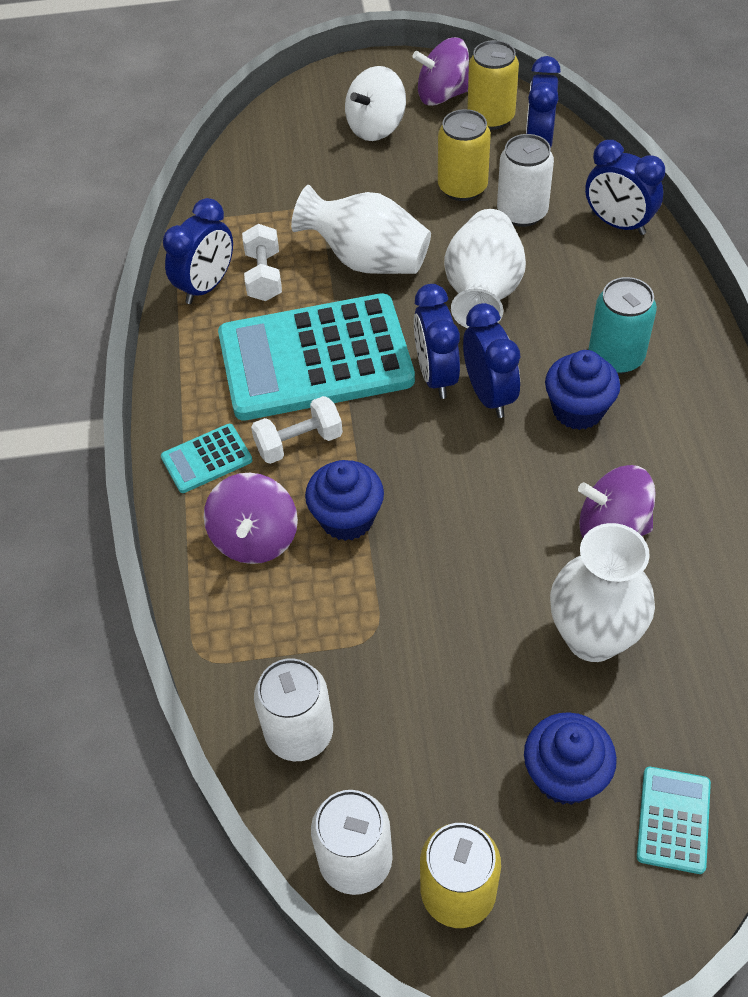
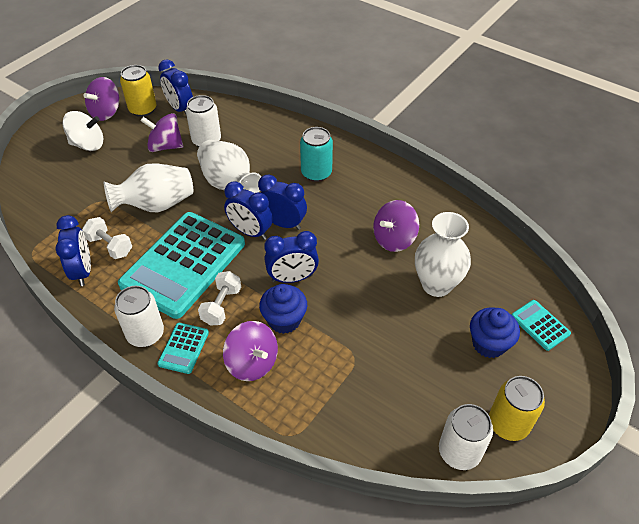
camera: 50 degrees left, 5 degrees down
(299, 732) = (374, 425): white can -> white can (145, 334)
(376, 127) = (88, 144): white spinning top -> white spinning top turned 90 degrees counterclockwise
(462, 187) = (165, 146): yellow can -> purple spinning top
(578, 410) = (326, 204): blue cupcake -> none
(618, 224) = (254, 121): blue clock -> blue clock (292, 278)

